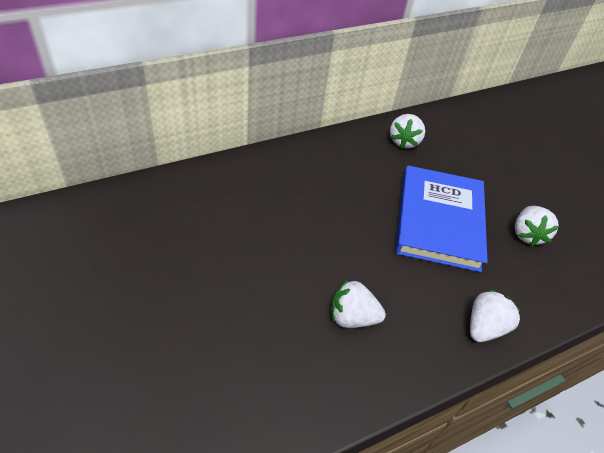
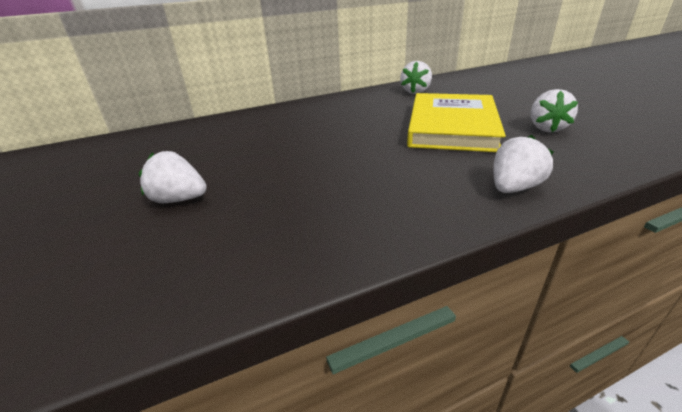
camera: 10 degrees right, 15 degrees down
(352, 317) = (358, 189): white strawberry -> white strawberry (179, 199)
(439, 221) = (452, 126): blue book -> yellow book

